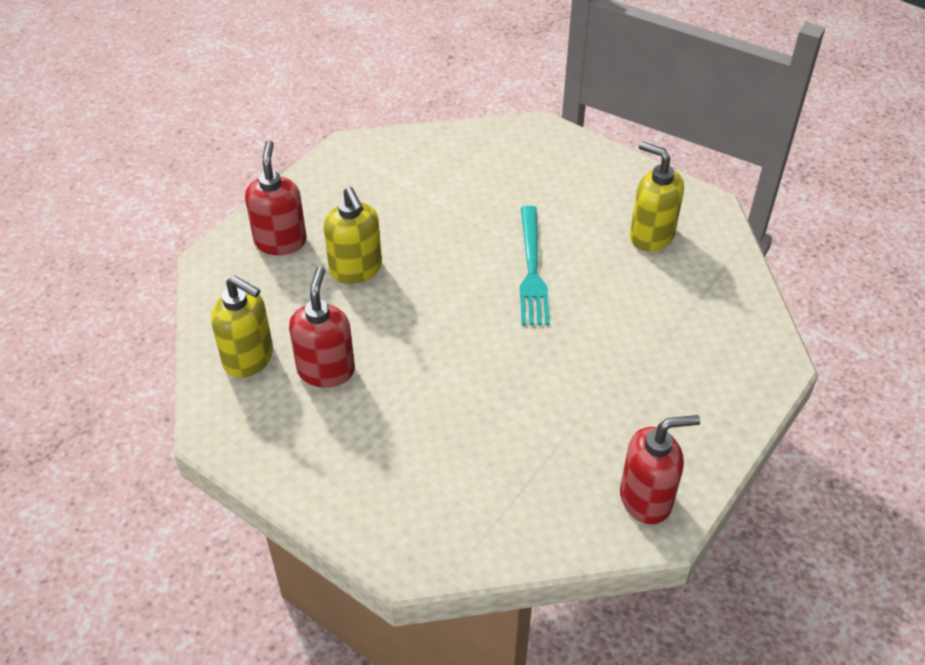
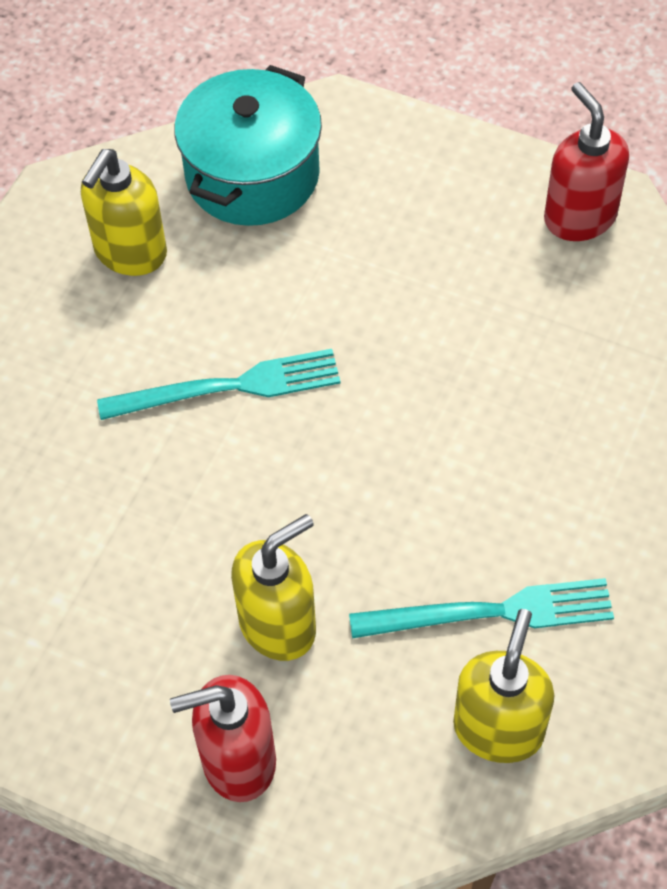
camera: 100 degrees left, 10 degrees up
(326, 370) = (490, 613): red soap dispenser -> turquoise fork
(713, 305) = (252, 175): none -> turquoise pot

